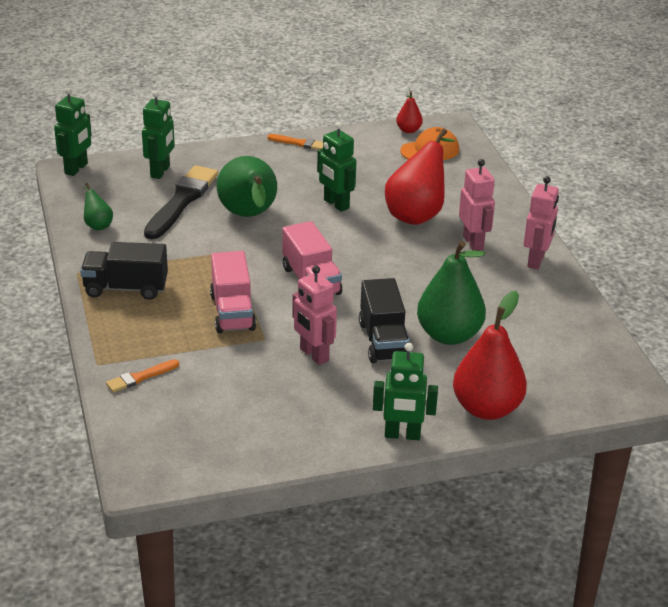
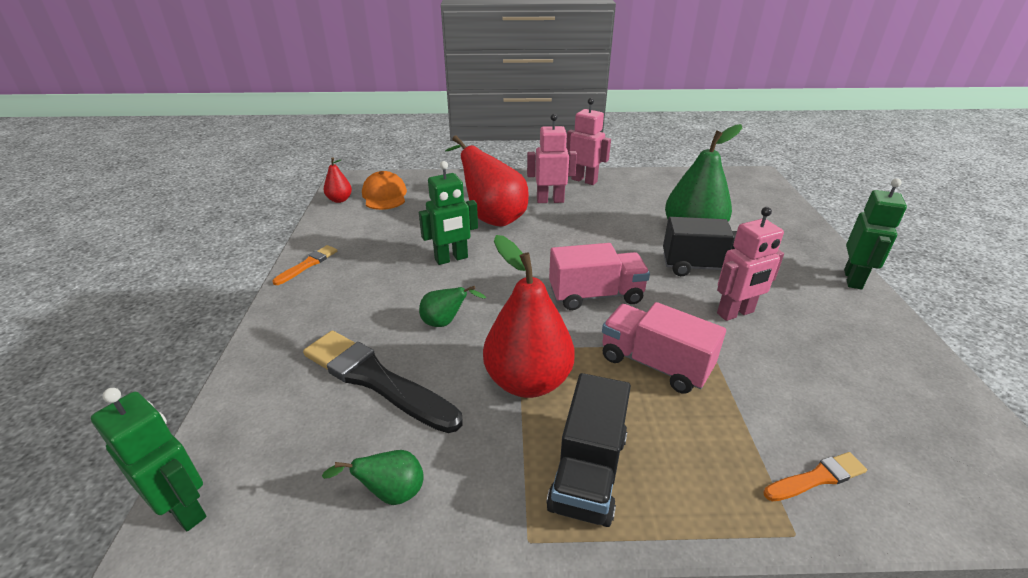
camera: 75 degrees left, 0 degrees up
(140, 377) = (817, 478): orange brush -> orange brush turned 90 degrees counterclockwise
(160, 171) = (281, 393): green robot -> none
(232, 312) = (655, 364): pink truck -> pink truck turned 150 degrees counterclockwise
(249, 216) = (445, 322): green pear -> green pear, size x0.48
(486, 408) = (796, 233): red pear -> red pear (528, 381)

